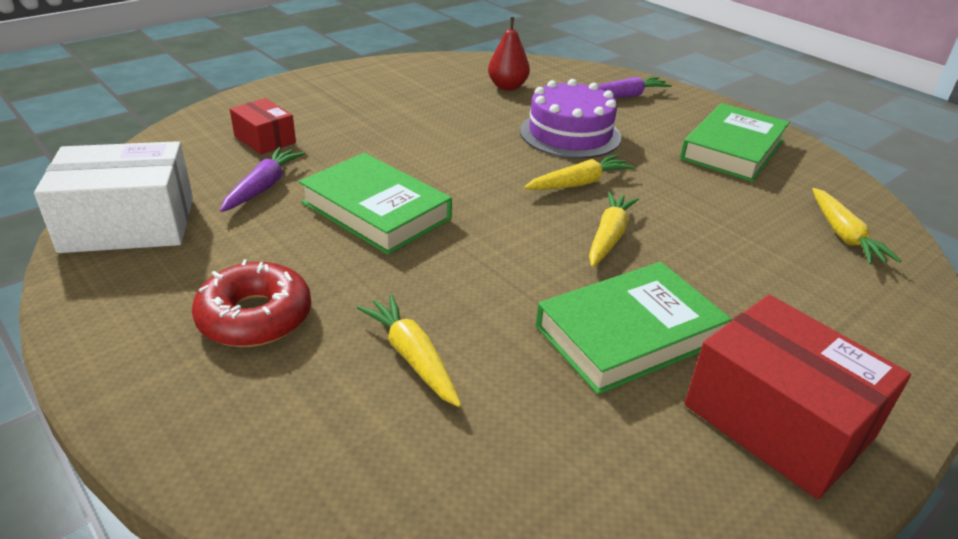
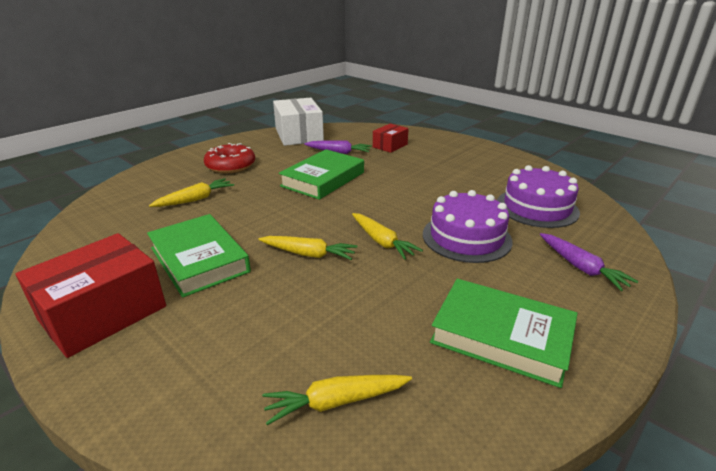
camera: 85 degrees right, 5 degrees down
(507, 87) = (537, 207): red pear -> purple cake

